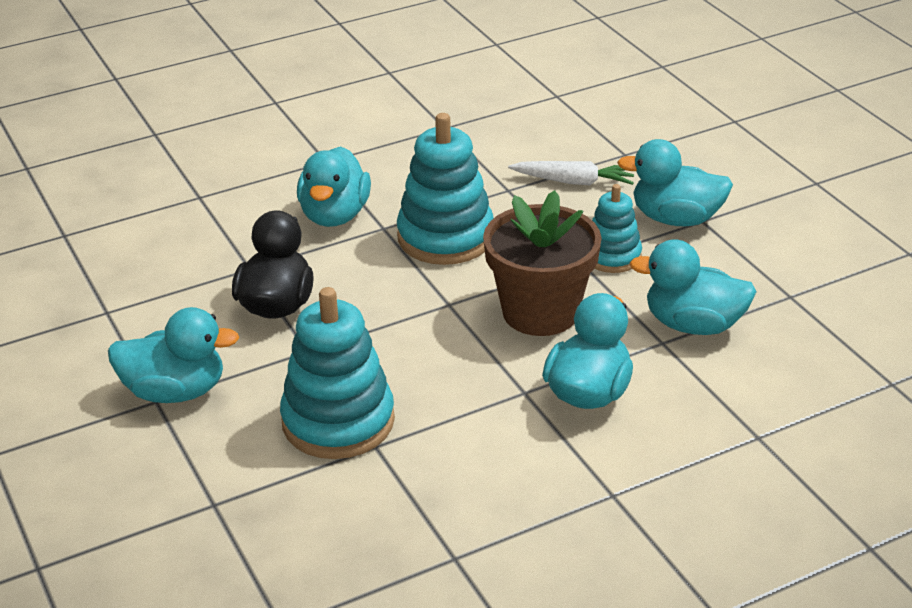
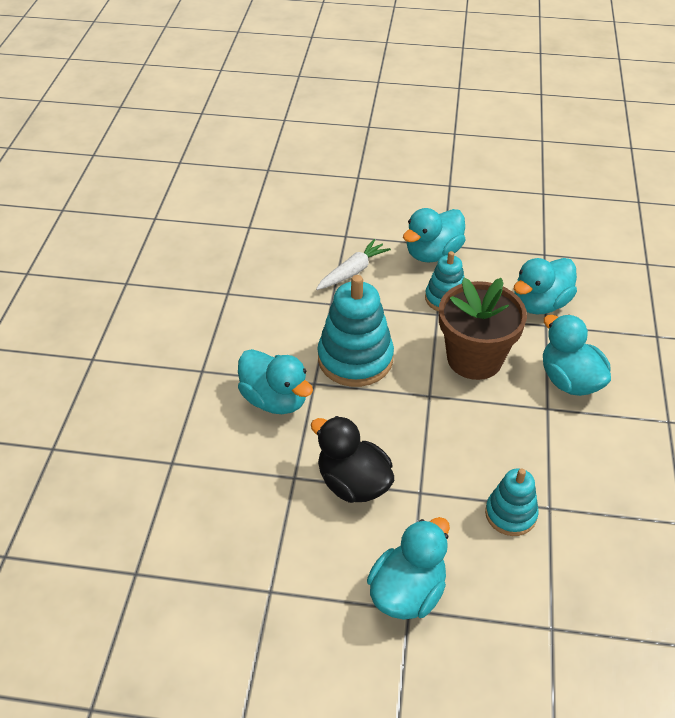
camera: 55 degrees left, 10 degrees up
(338, 421) = (510, 514): turquoise stacking toy -> turquoise stacking toy, size x0.59

